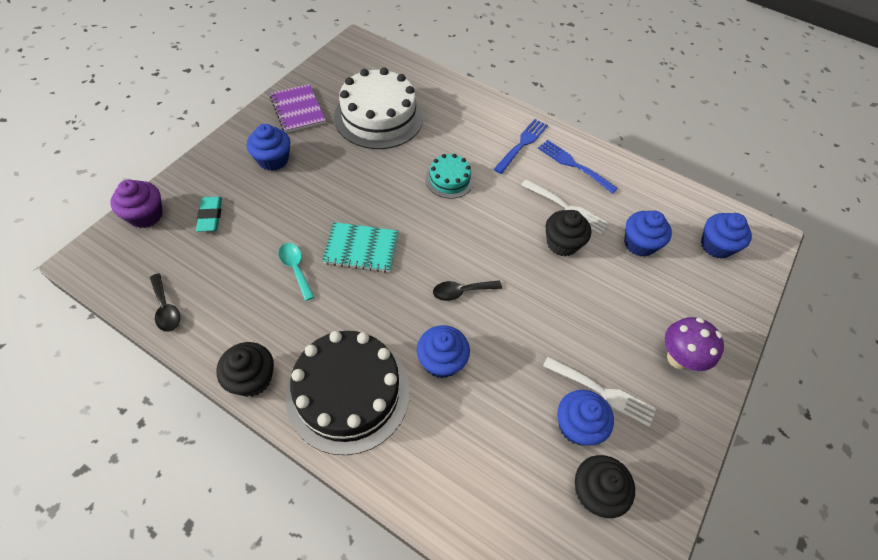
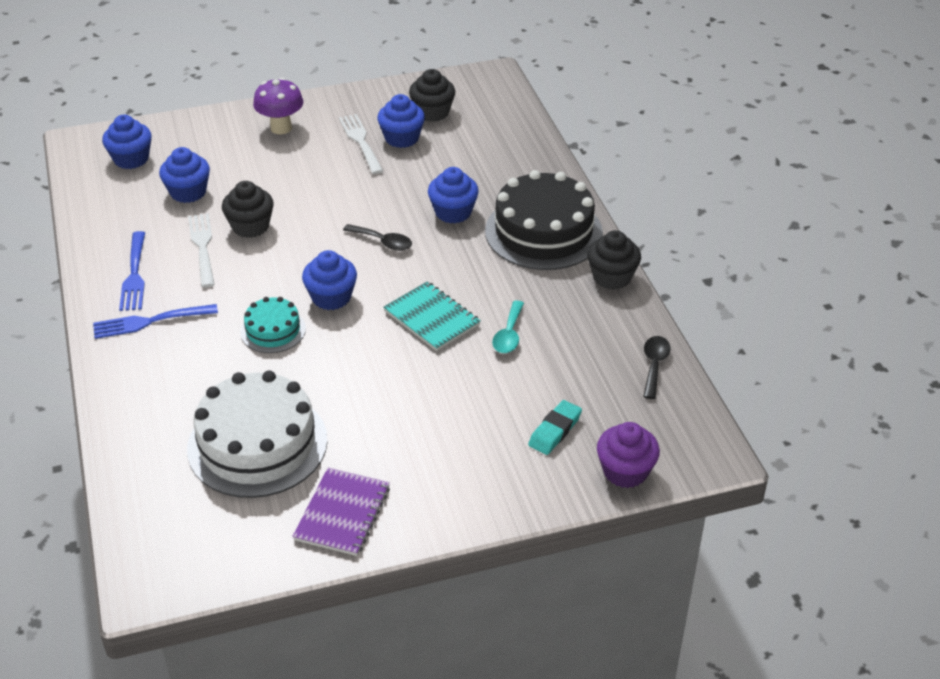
camera: 135 degrees left, 15 degrees down
(273, 160) = (434, 459): blue cupcake -> blue cupcake (331, 297)

